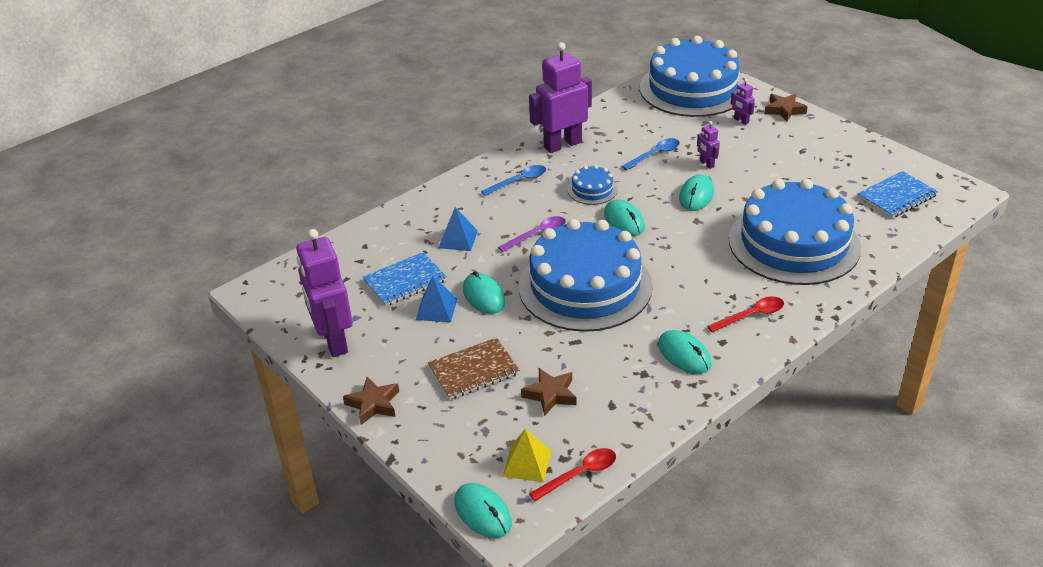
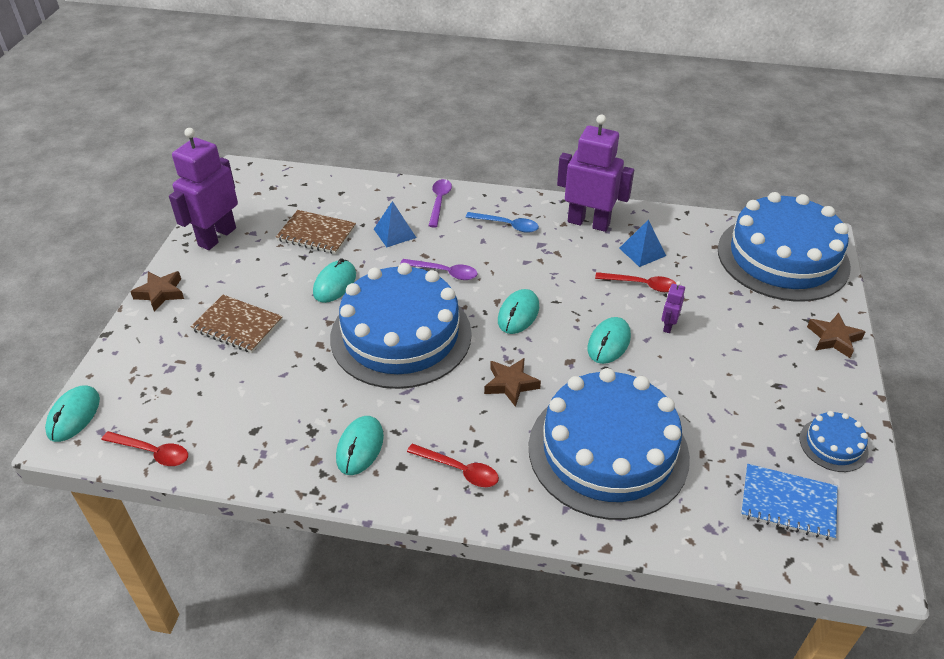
camera: 50 degrees right, 5 degrees up
(405, 281) = (316, 234): blue notebook -> brown notebook
(436, 309) = (296, 267): blue pyramid -> blue pyramid (642, 252)
(447, 200) = (439, 202): none -> purple spoon
(527, 463) = (146, 412): yellow pyramid -> none
(550, 394) = (240, 385): brown star -> brown star (511, 384)
(592, 190) = (542, 272): blue cake -> blue cake (833, 445)
(655, 155) = (641, 285): blue spoon -> red spoon
(696, 195) = (608, 342): turquoise mouse -> turquoise mouse turned 45 degrees counterclockwise
(741, 121) = (772, 316): purple robot -> none

